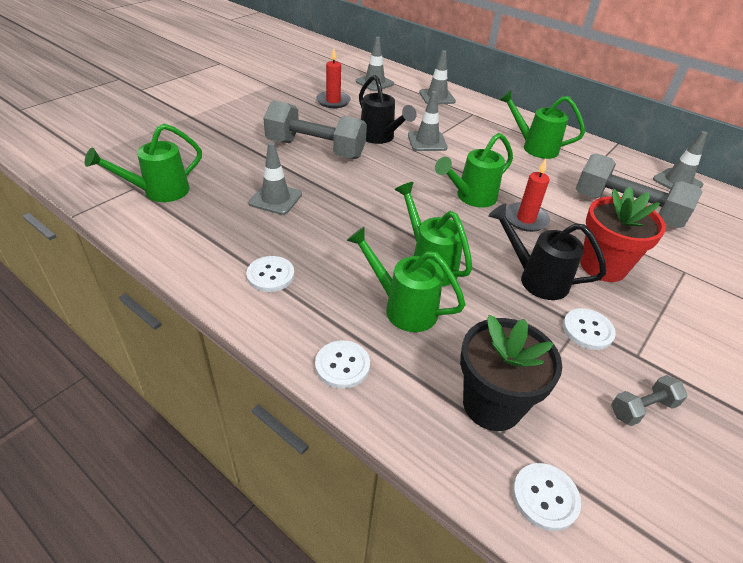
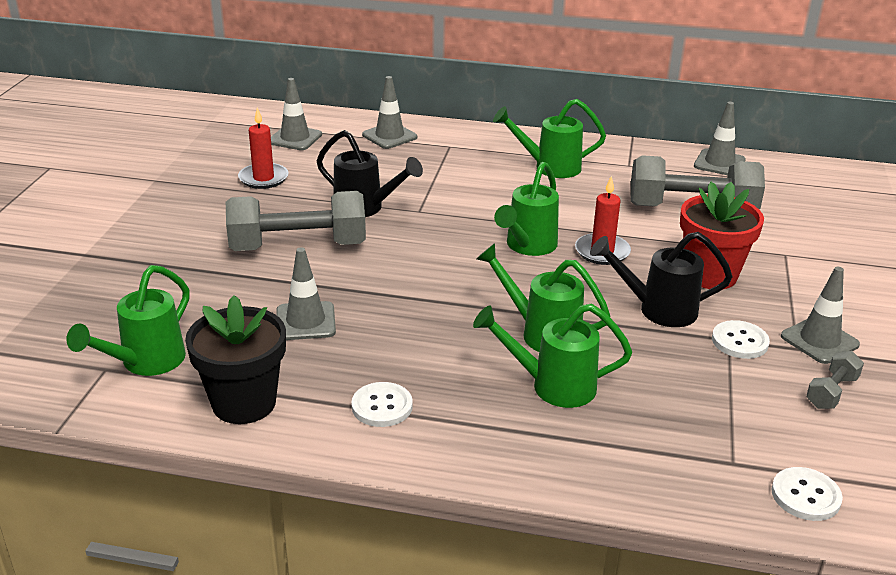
camera: 25 degrees left, 10 degrees down
(342, 365) = (540, 464): white button -> none
(427, 141) = (425, 196): grey traffic cone -> grey traffic cone (819, 340)
(492, 404) = (706, 441): black flower pot -> black flower pot (244, 403)

